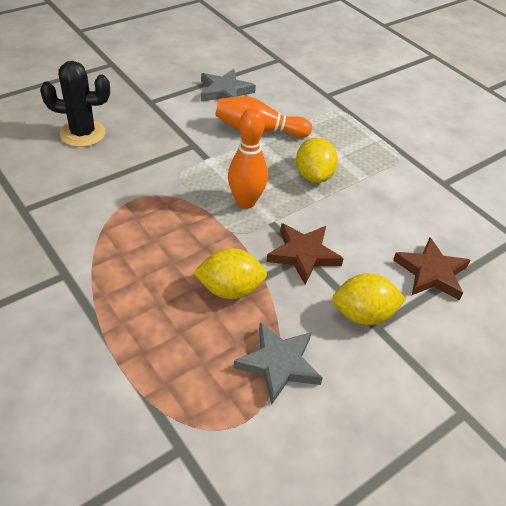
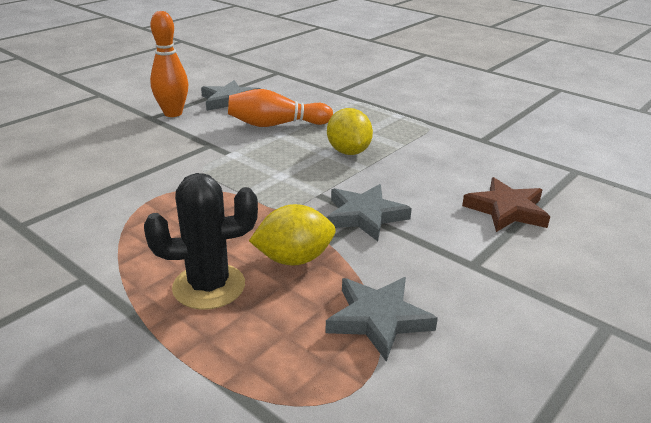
camera: 10 degrees left, 15 degrees down
(82, 133) = (80, 151): black cactus -> black cactus (209, 286)
(245, 202) = (284, 182): orange bowling pin -> orange bowling pin (173, 113)
(303, 255) = (365, 216): brown star -> grey star
(363, 314) = (453, 257): yellow lemon -> none

